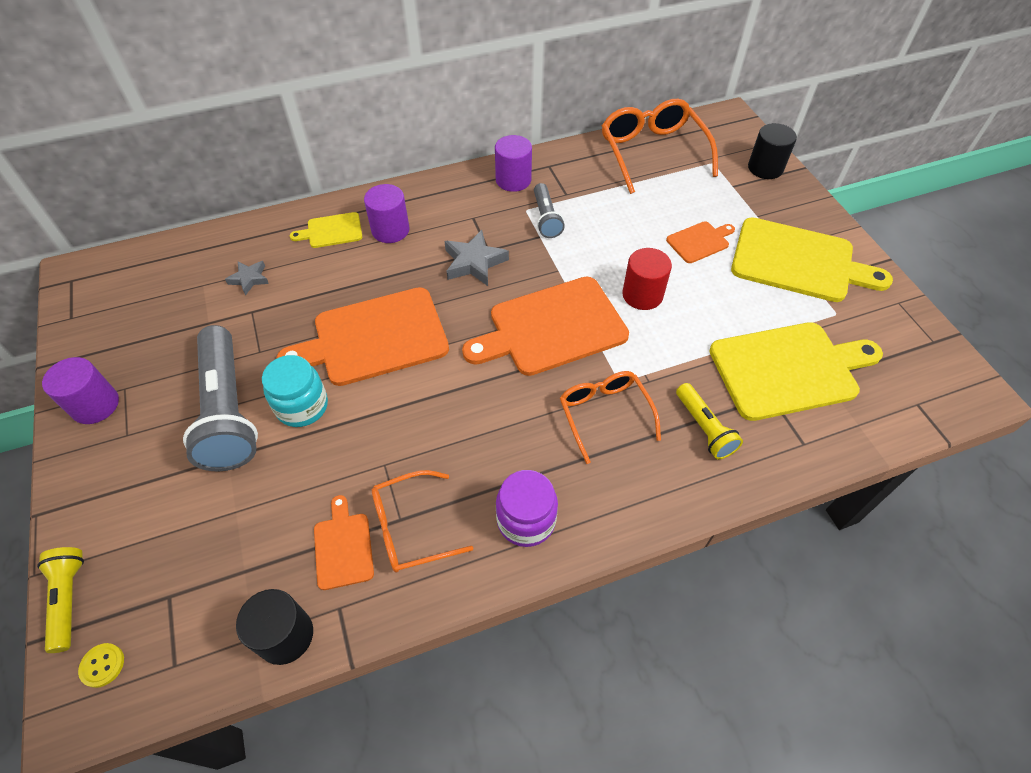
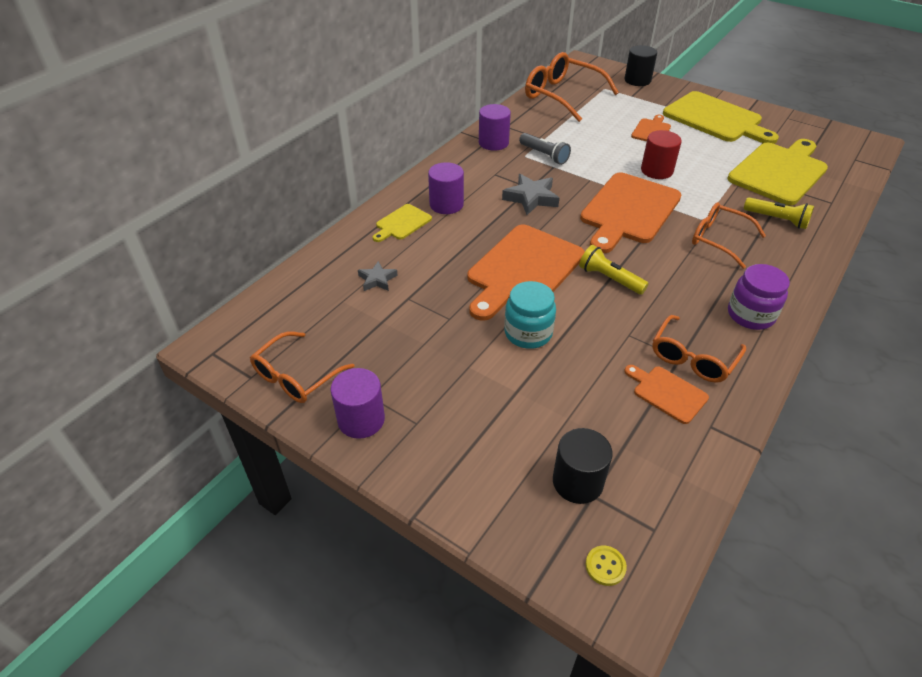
camera: 35 degrees left, 10 degrees down
(69, 599) = (521, 547): yellow flashlight -> yellow flashlight (609, 279)
(98, 336) = (296, 376): none -> orange glasses
(228, 411) = (477, 365): grey flashlight -> none
(285, 635) = (700, 462): black cylinder -> black cylinder (577, 482)
(798, 261) = (715, 119): yellow cutting board -> yellow cutting board turned 60 degrees clockwise

